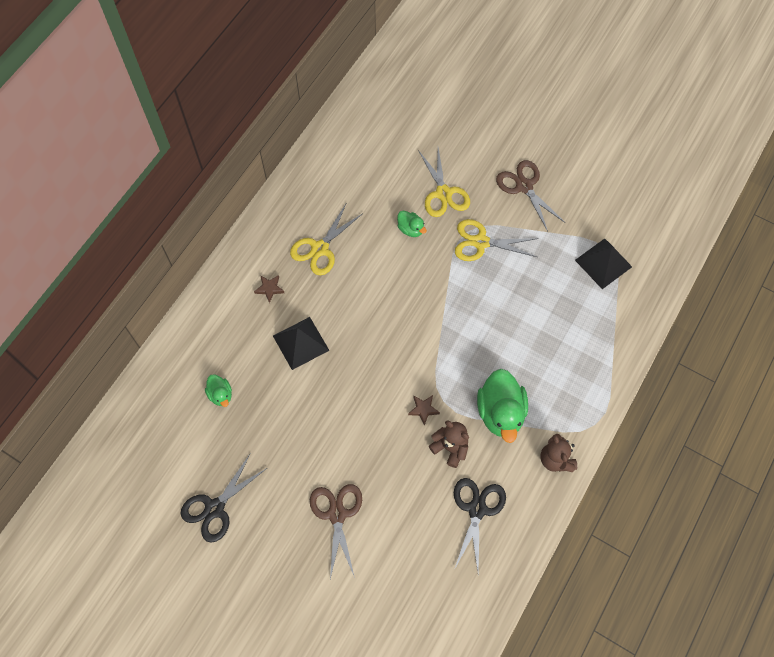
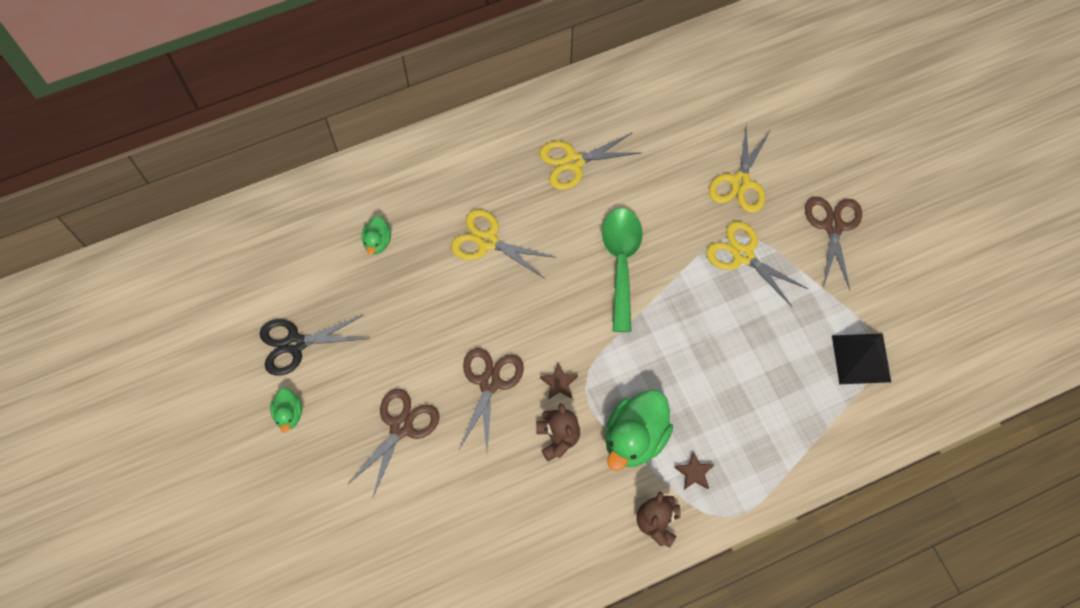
camera: 35 degrees right, 0 degrees up
(269, 289) = (496, 171): brown star -> brown star (694, 473)
(301, 343) = (487, 241): black pyramid -> yellow scissors
(376, 441) = (489, 383): none -> brown scissors
(404, 298) = (621, 262): none -> green spoon
(410, 229) = (679, 198): green duck -> green duck (289, 414)
(477, 509) = (539, 517): black scissors -> none

